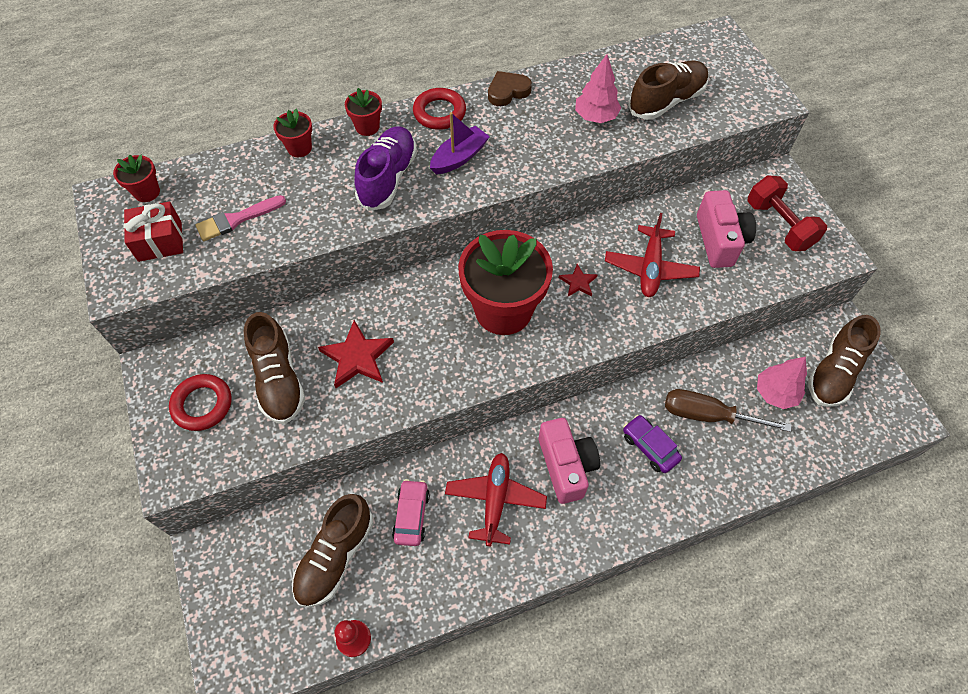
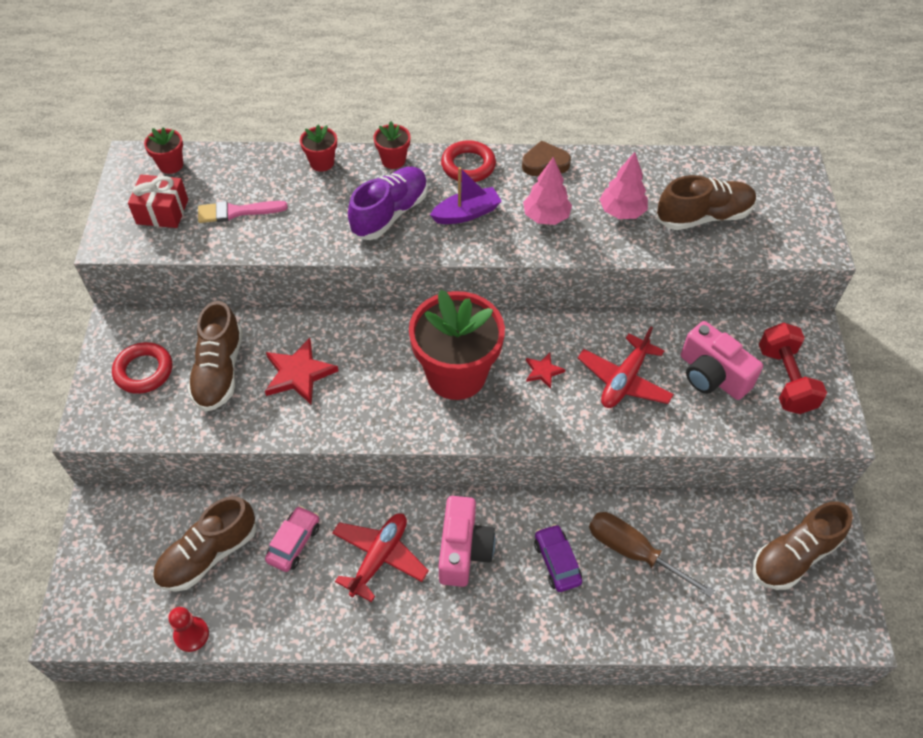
camera: 20 degrees right, 5 degrees down
(719, 240) = (712, 375): pink camera -> pink camera turned 120 degrees clockwise
(775, 393) = (717, 555): pink tree -> pink tree (546, 217)

